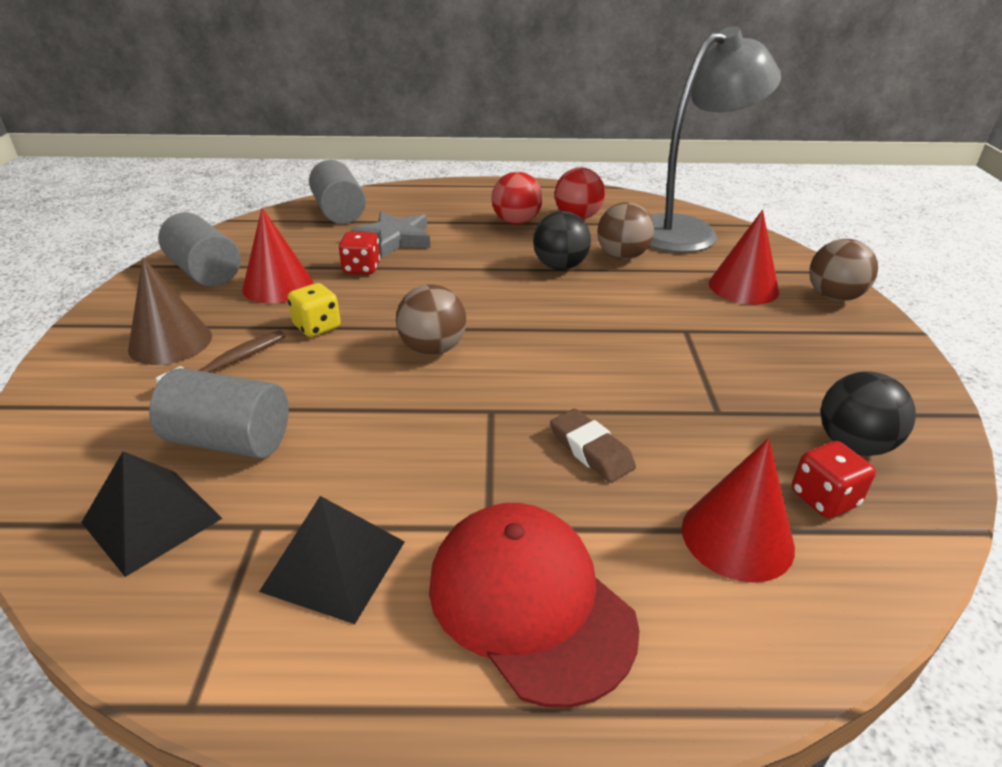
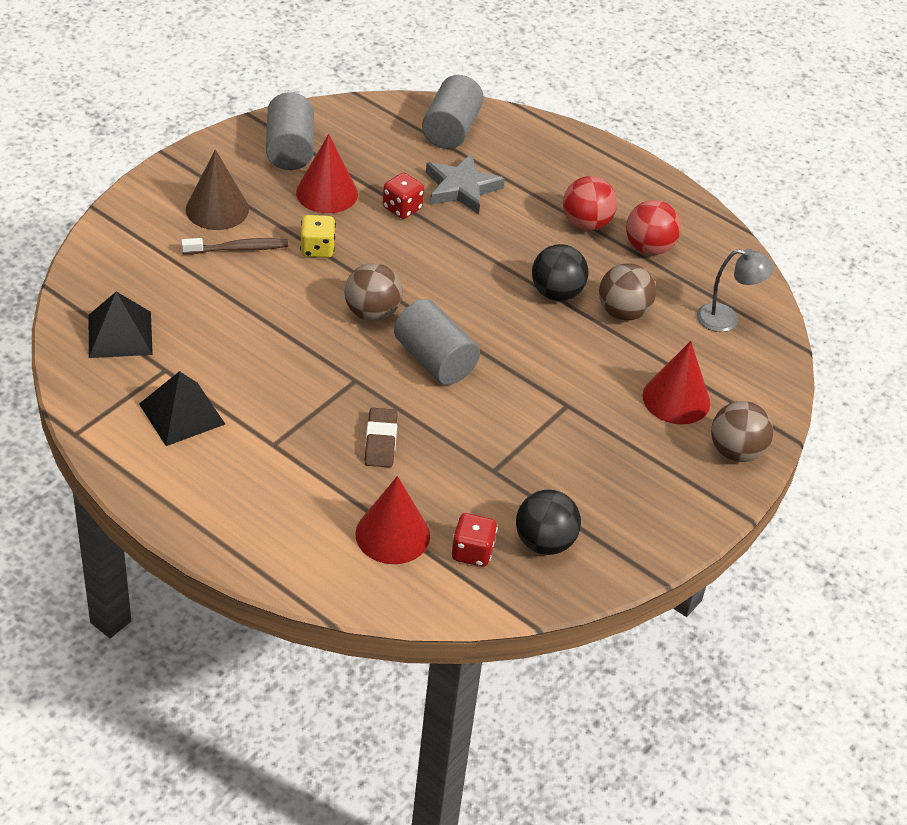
camera: 35 degrees right, 10 degrees up
(229, 440) = (193, 308): grey cylinder -> grey cylinder (435, 360)
(530, 603) = (250, 490): red cap -> none
(688, 231) = (726, 319): grey lamp -> grey lamp, size x0.46

